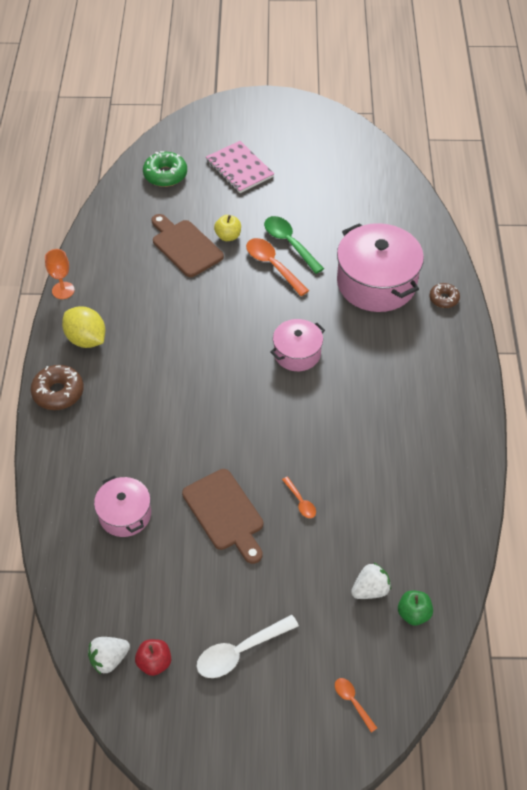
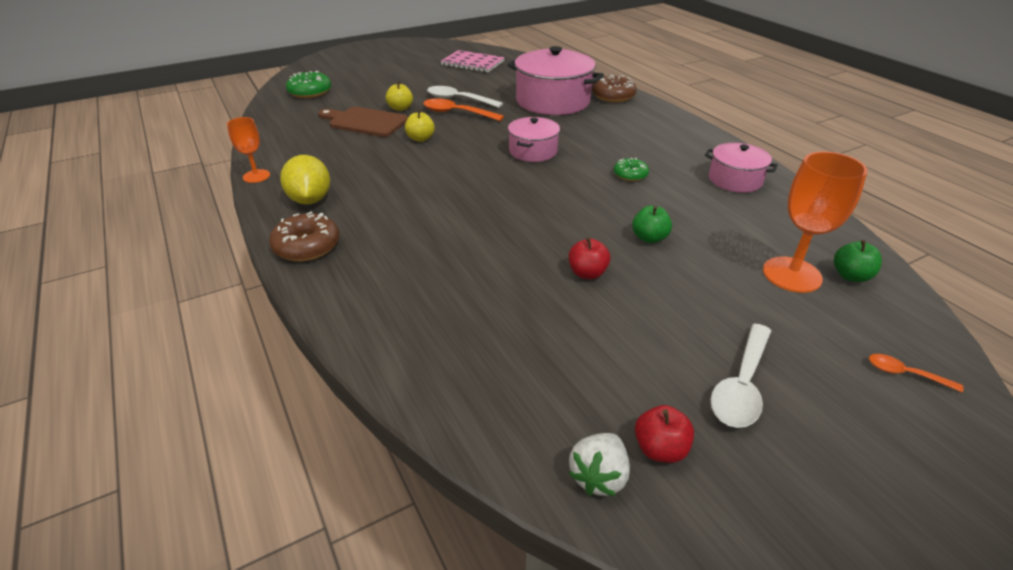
camera: 30 degrees left, 15 degrees down
(86, 339) = (310, 200): yellow lemon -> yellow lemon turned 60 degrees clockwise
(125, 514) = (477, 316): pink pot -> pink pot (735, 180)
(216, 293) = (420, 138): none -> yellow apple
(225, 513) = (587, 273): brown cutting board -> red apple
(239, 168) = (376, 76): pink notebook -> pink notebook (472, 63)
(289, 243) = (458, 100): green spoon -> white spoon
(300, 502) = (649, 238): orange spoon -> green apple
(353, 423) = (630, 175): none -> green donut
(370, 589) = (792, 274): white strawberry -> orange goblet
(444, 299) = (613, 96): brown donut -> brown donut, size x1.62

